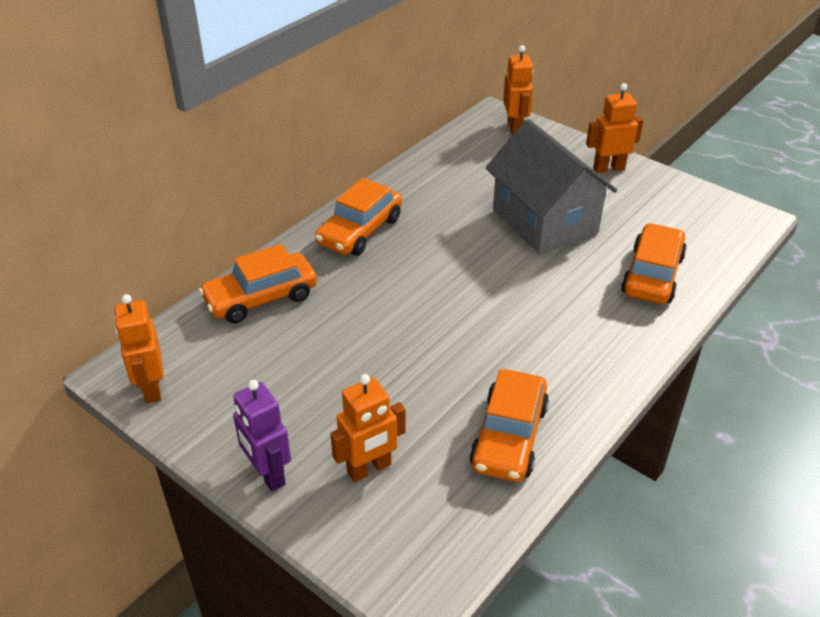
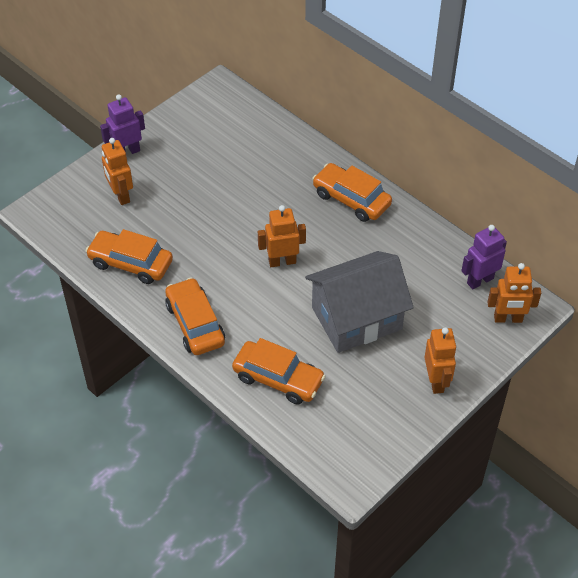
camera: 95 degrees right, 10 degrees up
(151, 388) = (203, 100): orange robot -> orange robot (282, 261)
(261, 298) = (279, 145): orange car -> orange car (195, 324)
(469, 143) = (480, 280): none -> purple robot

